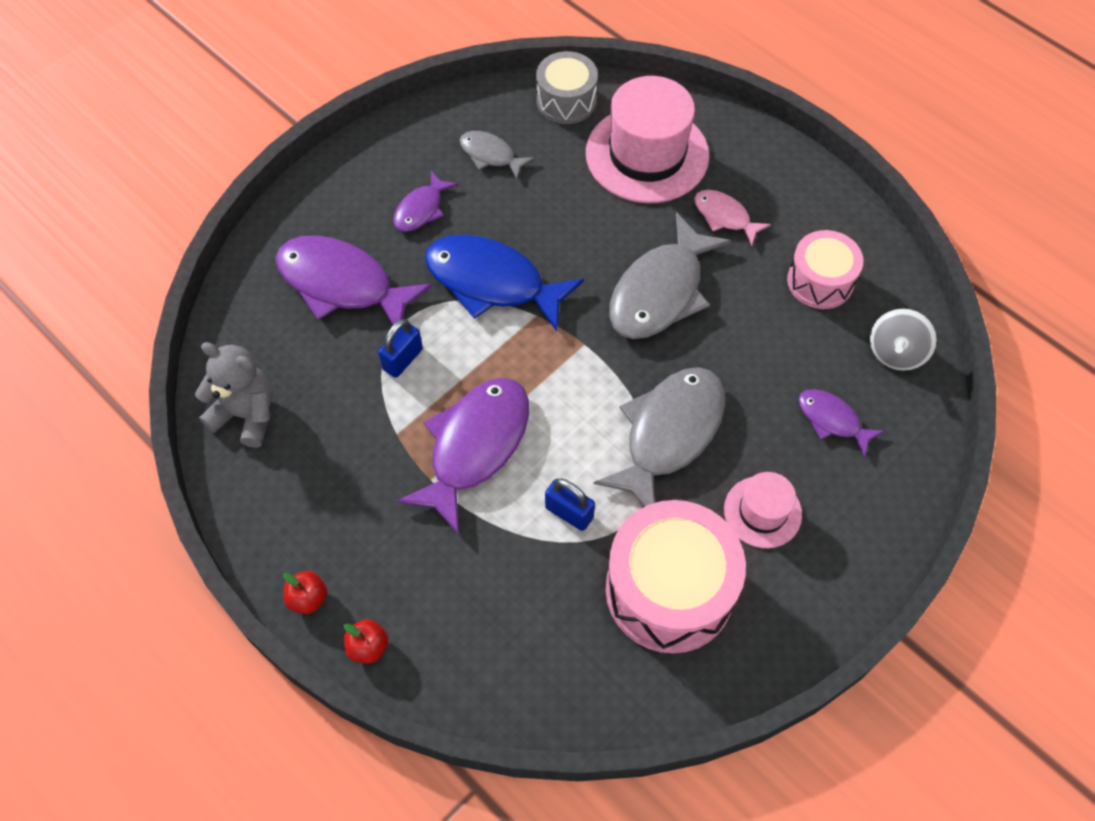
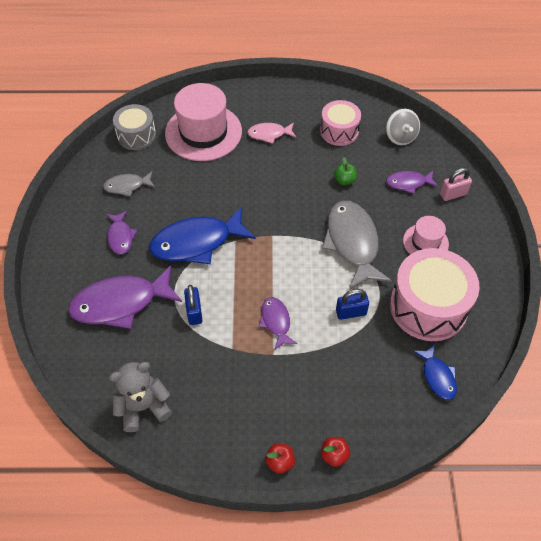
camera: 45 degrees left, 5 degrees down
(474, 447) = (276, 321): purple fish -> purple fish, size x0.52
(581, 678) = (437, 376): none -> blue fish
(660, 291) = (279, 186): grey fish -> none
(751, 349) = (344, 180): none -> green apple
(876, 484) = (453, 194): none -> pink padlock

